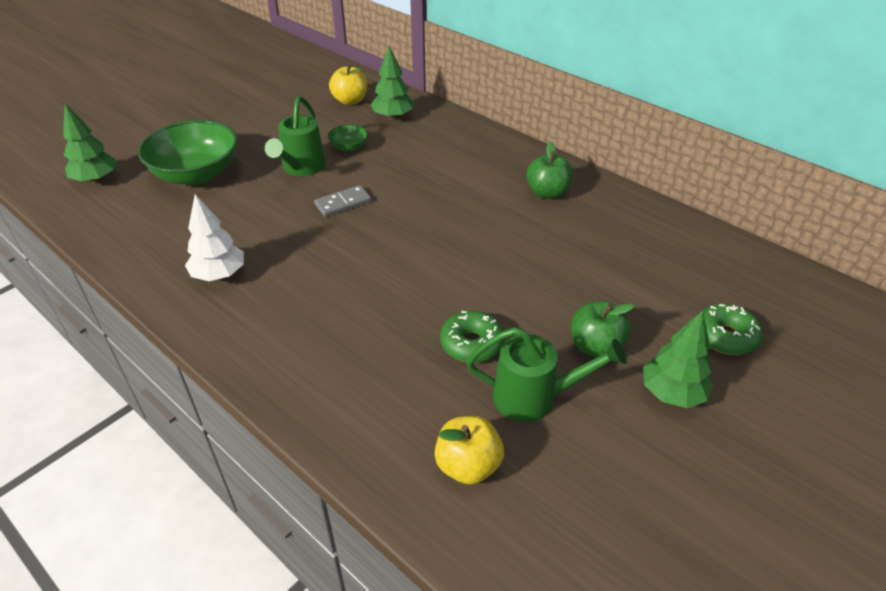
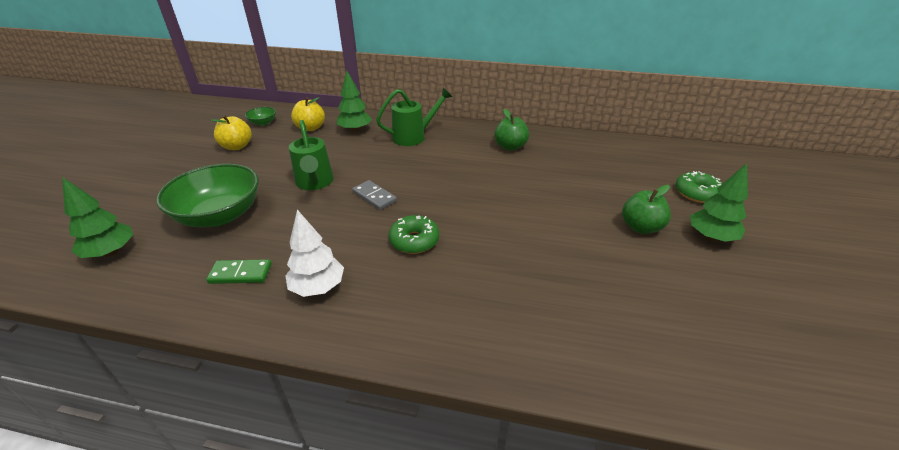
camera: 30 degrees left, 5 degrees down
(172, 237) = (241, 273): none -> green domino
(343, 203) = (374, 197): grey domino -> grey domino turned 75 degrees counterclockwise
(349, 147) = (340, 158): green bowl -> green bowl (263, 123)
(468, 466) = (658, 344): yellow apple -> yellow apple (237, 146)
(471, 344) = (567, 258): green donut -> green donut (414, 241)
(534, 397) = (643, 275): green watering can -> green watering can (414, 137)

